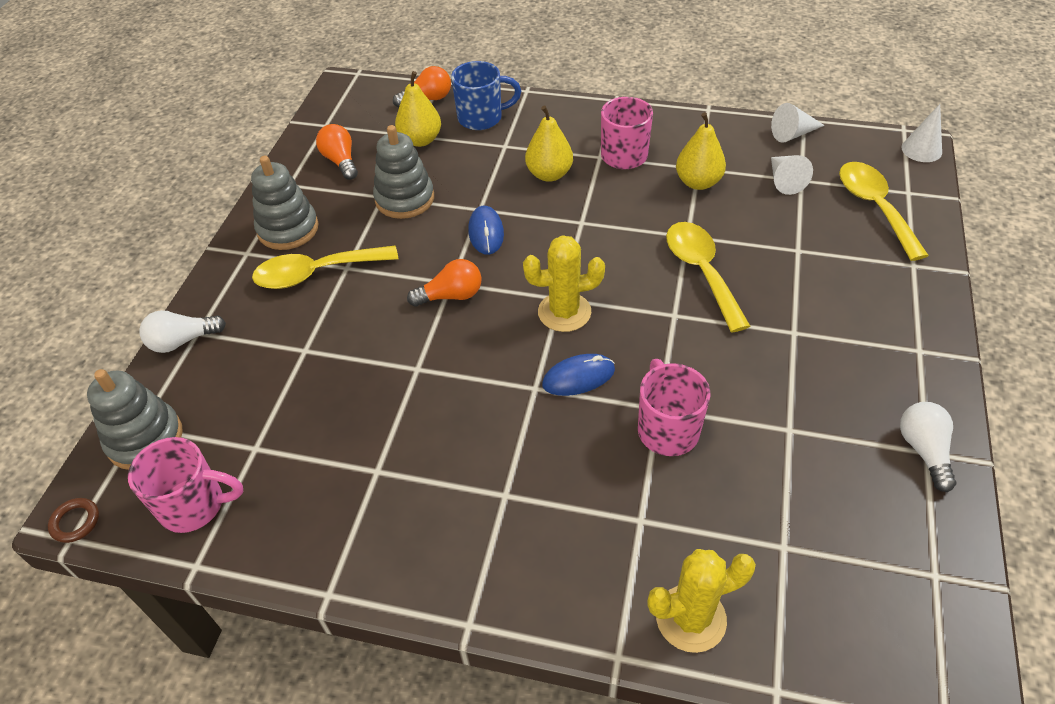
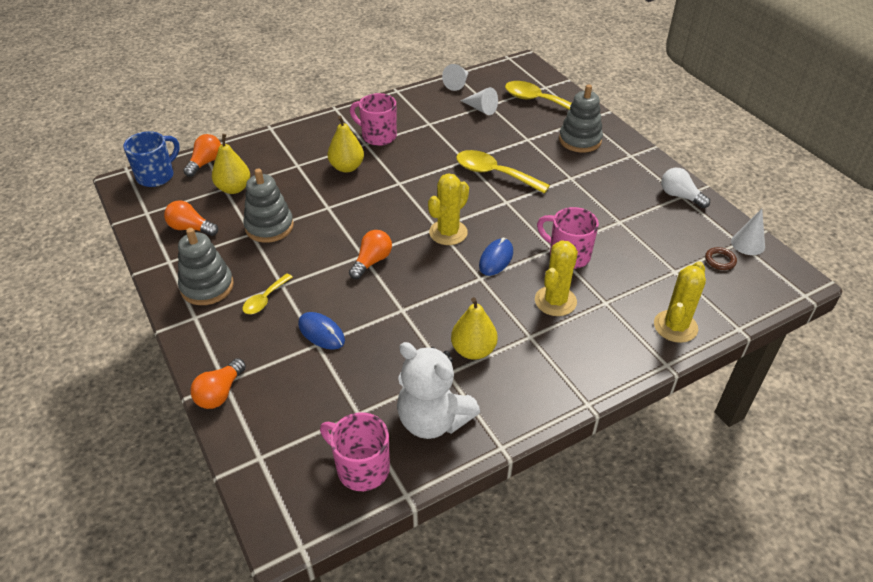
camera: 45 degrees left, 5 degrees down
(75, 522) = (291, 537): brown ring -> brown ring (720, 260)
(145, 439) = (274, 460): grey stacking toy -> grey stacking toy (580, 140)
(182, 341) = (220, 393): white light bulb -> orange light bulb
(194, 505) = (361, 468): pink mug -> pink mug turned 105 degrees counterclockwise
(305, 509) = (433, 420): none -> white teddy bear
(316, 273) = (265, 299): yellow spoon -> yellow spoon, size x0.56
(482, 118) = (260, 156): blue mug -> blue mug (156, 176)
(486, 232) = (348, 217): blue mouse -> blue mouse (321, 333)
(583, 475) = (555, 301): none -> yellow cactus
(698, 182) = (438, 131): yellow pear -> yellow pear (473, 350)
(921, 150) = (528, 64): white cone -> white cone (748, 244)

